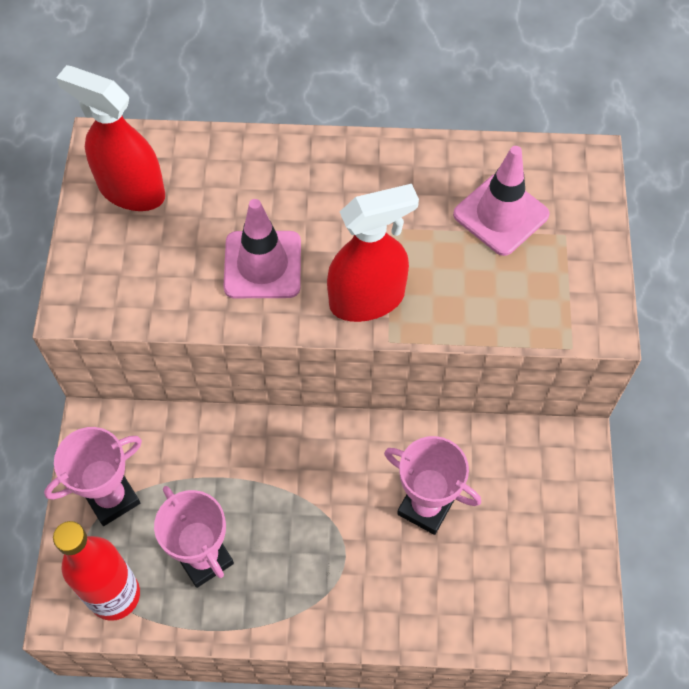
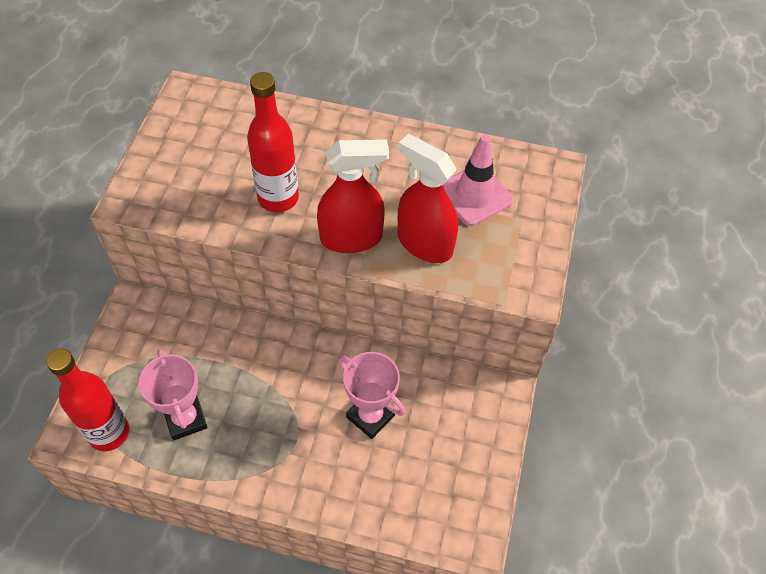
camera: 10 degrees right, 5 degrees down
(112, 498) = (129, 359): pink trophy -> none
(131, 190) = (195, 127): red spray bottle -> red spray bottle (424, 243)
(262, 265) = (278, 198): pink traffic cone -> red bottle

